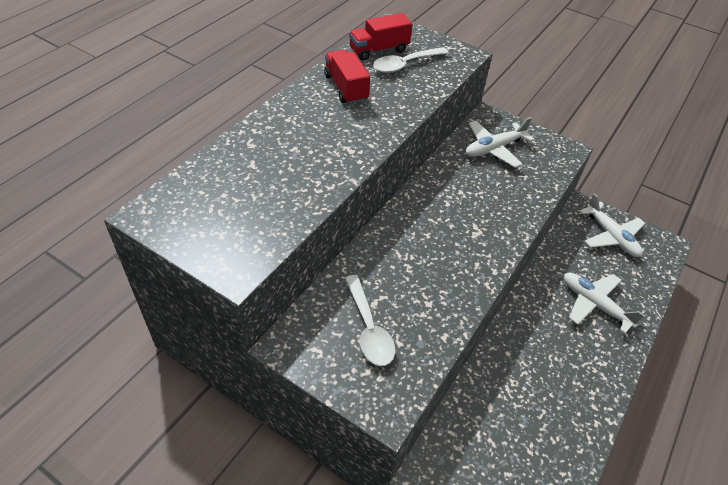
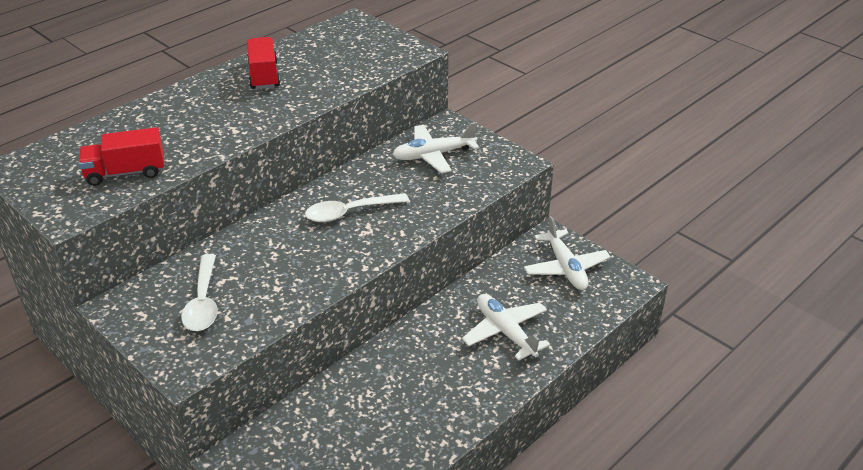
camera: 15 degrees right, 10 degrees down
(378, 50) = (321, 43): red truck -> red truck (126, 173)
(405, 65) = (341, 58): white spoon -> white spoon (349, 212)

